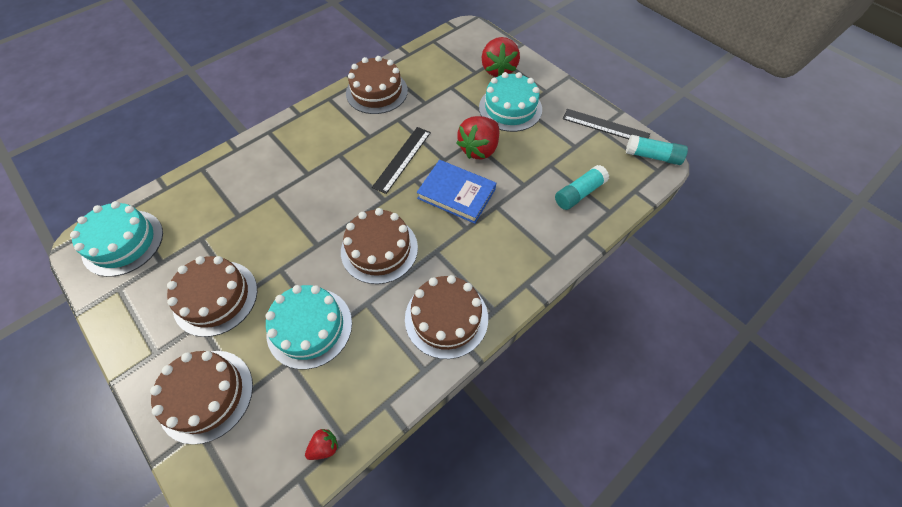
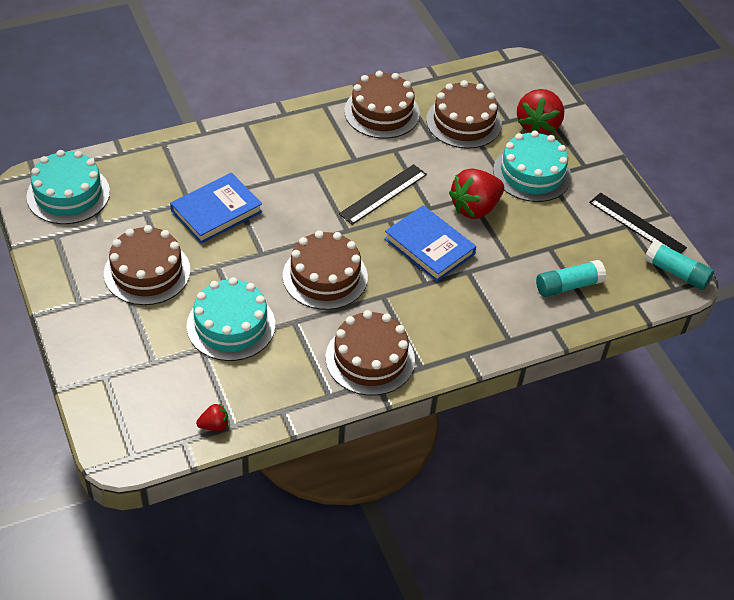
camera: 15 degrees right, 10 degrees down
(206, 395) = (118, 351): brown cake -> brown cake (463, 122)
(265, 217) = (216, 211): none -> blue book

